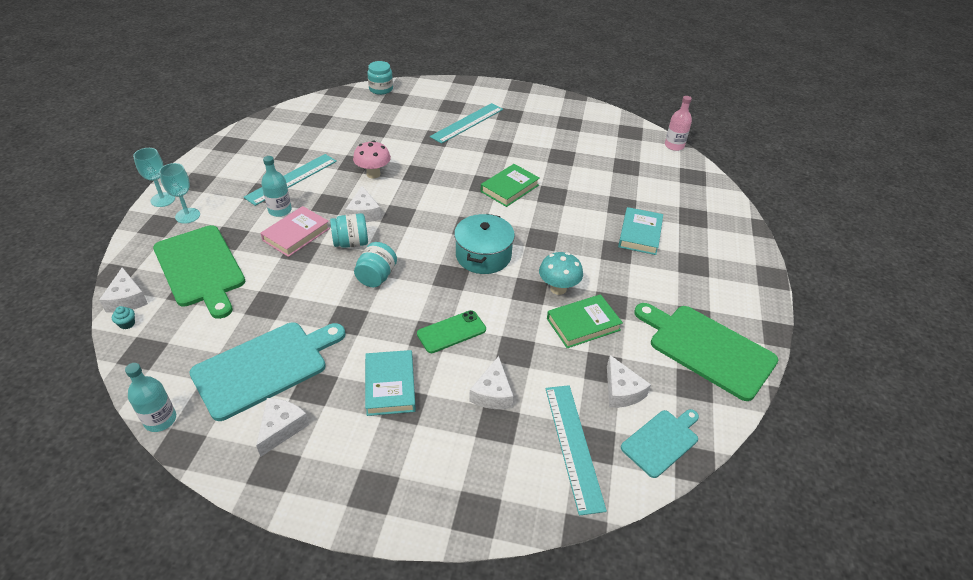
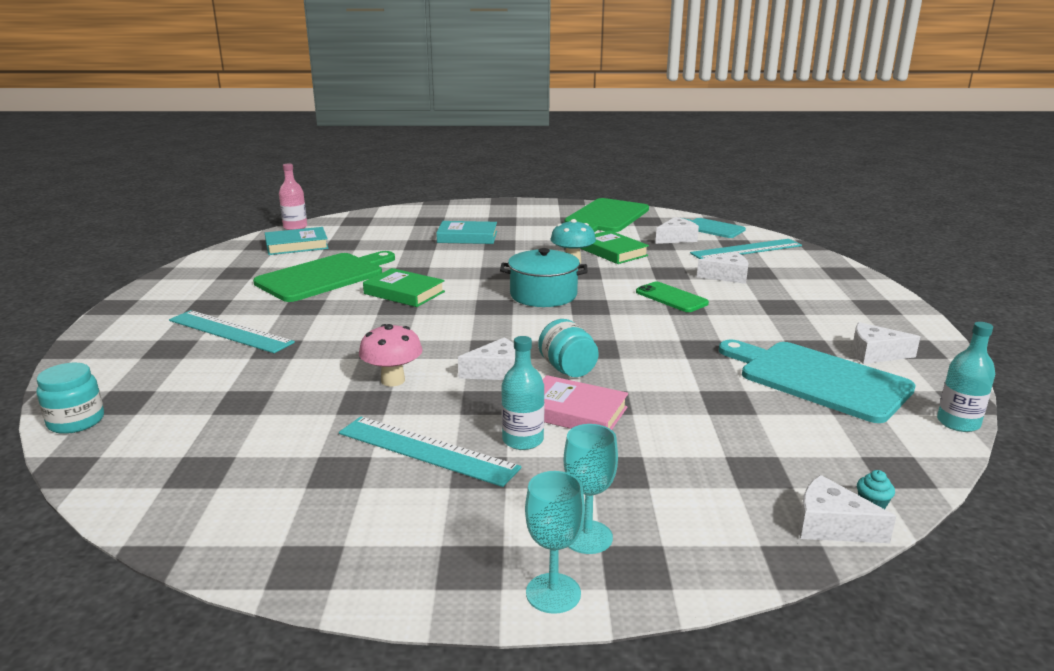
camera: 100 degrees left, 20 degrees down
(127, 299) = (831, 526): white cheese -> white cheese turned 120 degrees counterclockwise
(200, 268) = (707, 475): green cutting board -> green cutting board (324, 276)
(376, 276) = (620, 343): turquoise jar -> none
(390, 385) = (766, 314): turquoise book -> turquoise book (297, 245)

